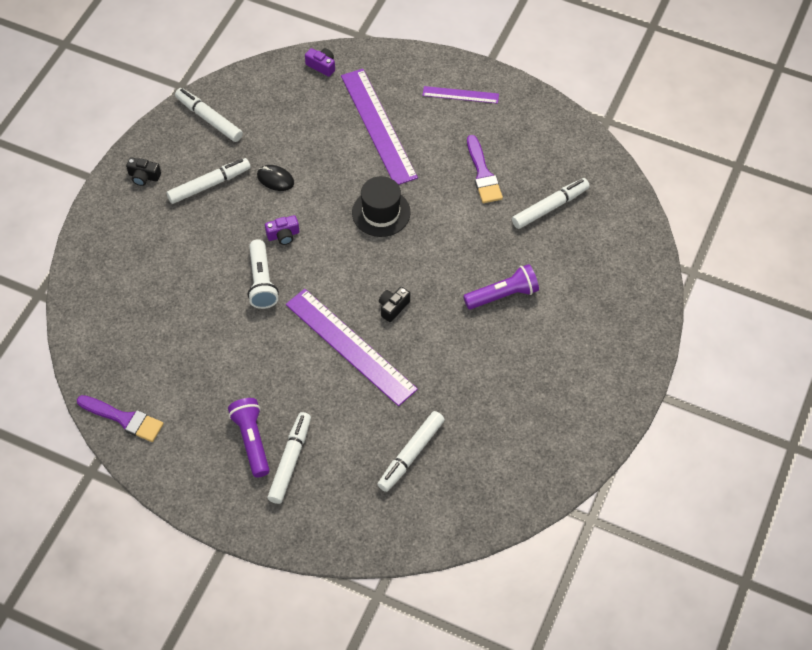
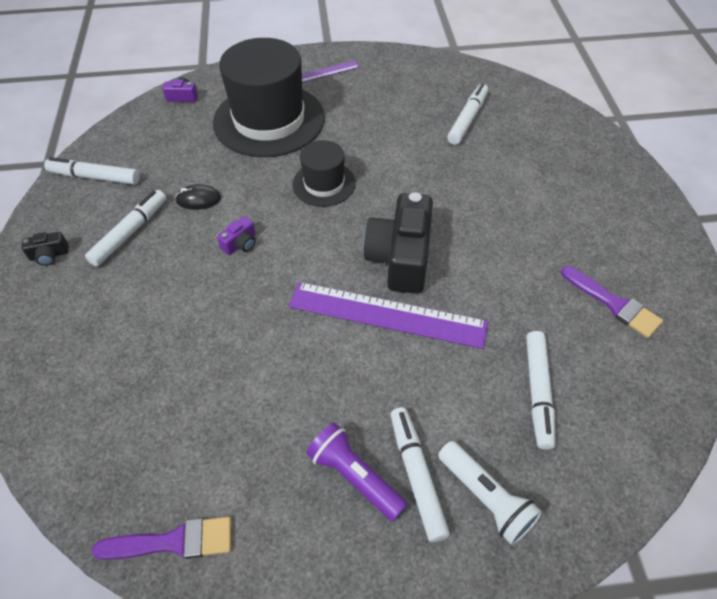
camera: 30 degrees left, 5 degrees down
(261, 282) = (247, 297): white flashlight -> white flashlight (485, 498)
(378, 126) = (269, 120): purple ruler -> black hat
(393, 307) = (400, 258): black camera -> black camera, size x2.36
(483, 174) = (390, 118): purple brush -> purple brush (613, 304)
(503, 295) = (491, 201): purple flashlight -> none

